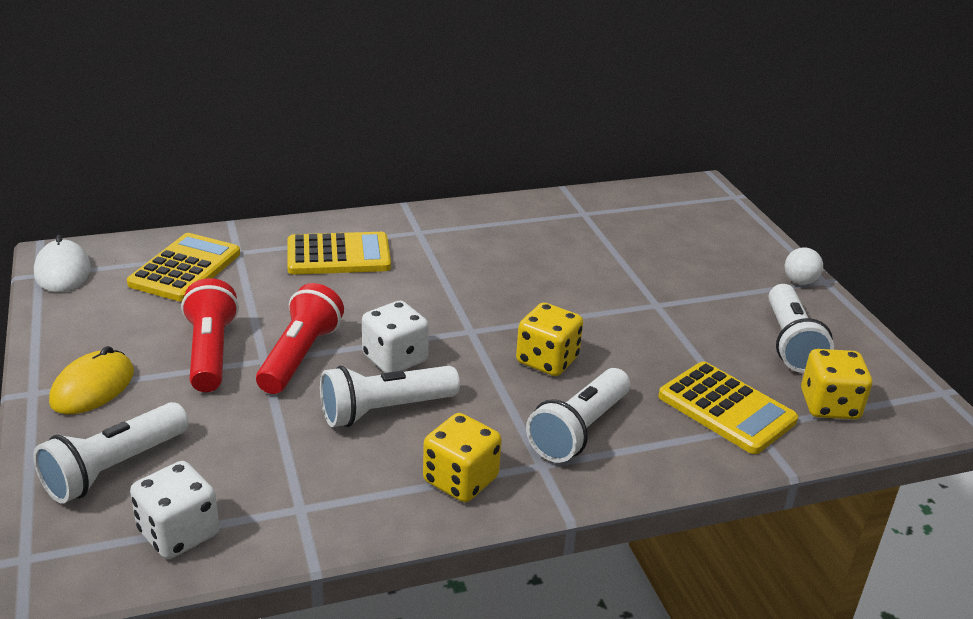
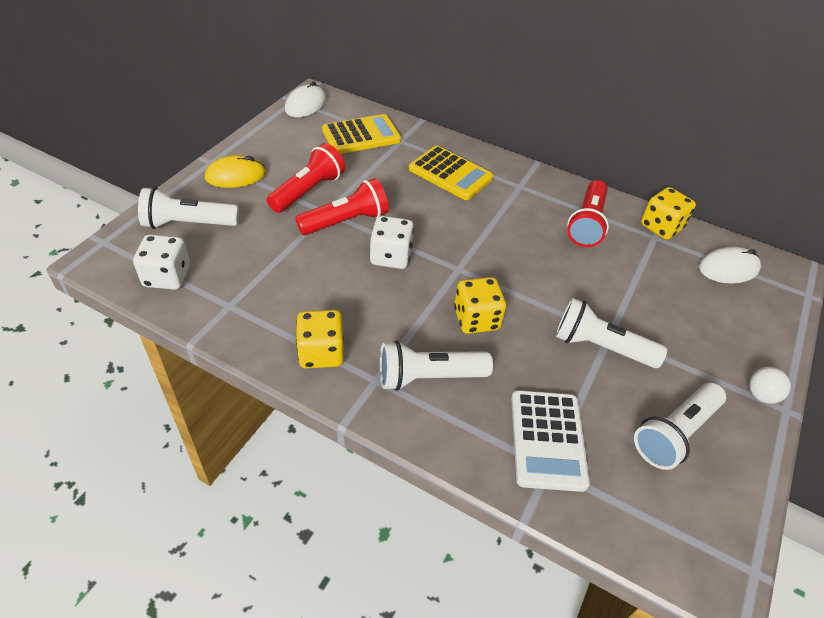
camera: 45 degrees right, 15 degrees up
(385, 410) = (342, 283): white flashlight -> white flashlight (600, 347)
(520, 232) = (587, 224): none -> red flashlight
(664, 207) = (728, 268): none -> white mouse
(726, 408) = (547, 440): yellow calculator -> white calculator
(829, 405) = (632, 500): yellow dice -> yellow dice (661, 227)

